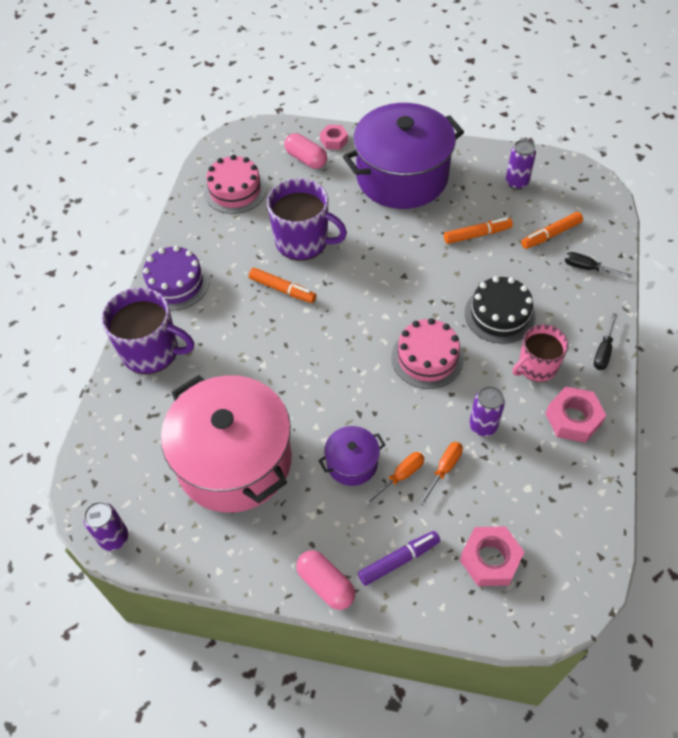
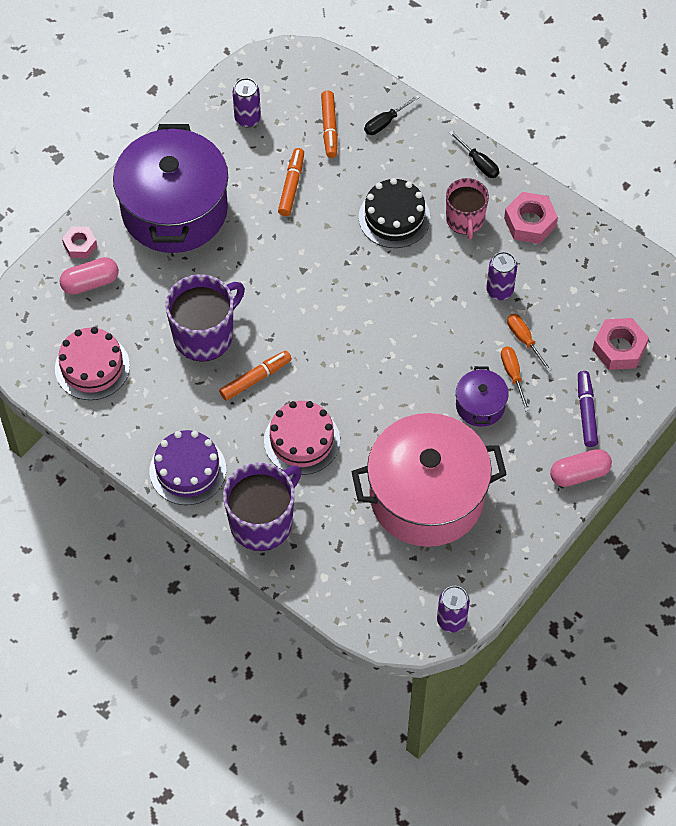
camera: 65 degrees left, 5 degrees up
(427, 358) = (407, 297): pink cake -> pink cake (301, 440)

